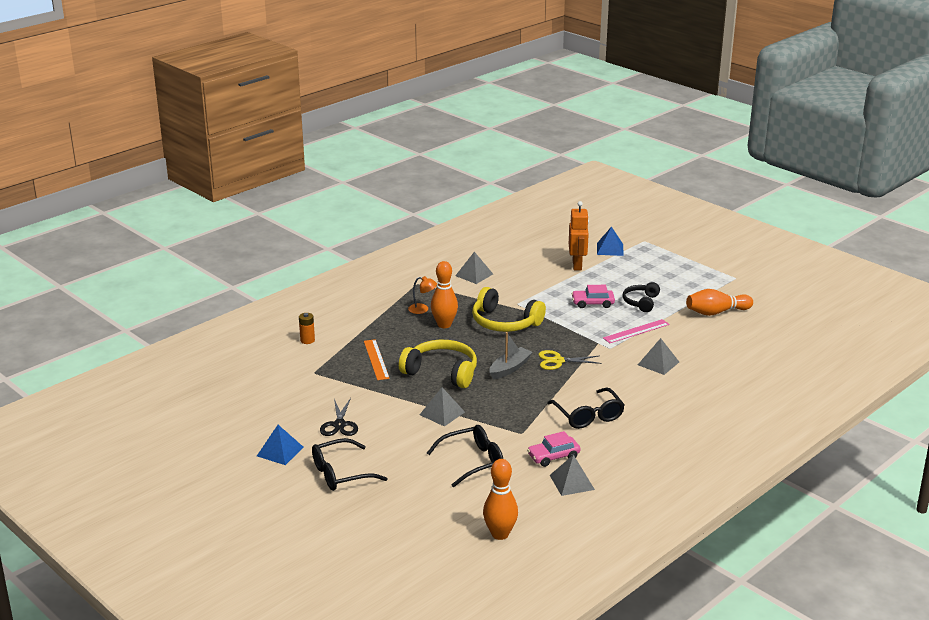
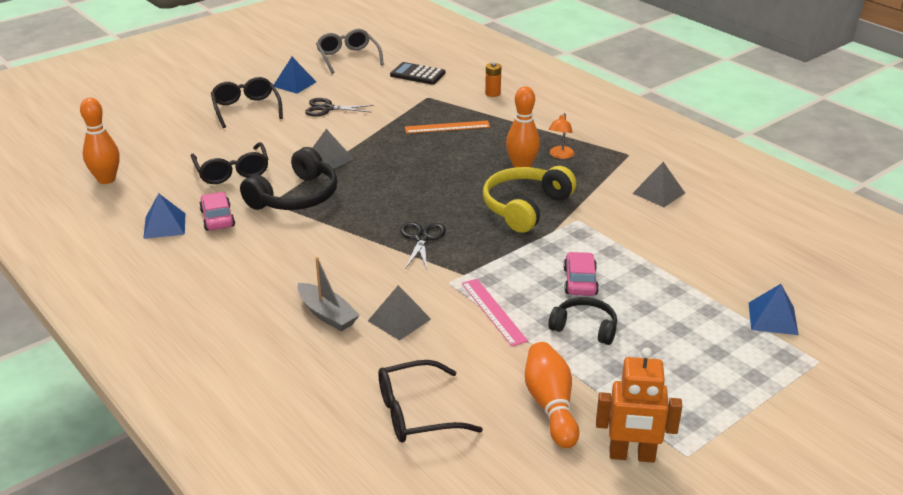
camera: 95 degrees right, 5 degrees up
(213, 425) = (348, 57): none -> grey glasses
(261, 381) = (417, 74): none -> black calculator
(442, 372) = (412, 162): yellow headphones -> none
(509, 368) = (411, 204): grey boat -> grey boat (327, 314)
(510, 422) = (296, 197): none -> black headphones
(558, 361) = (422, 238): yellow scissors -> black scissors
(572, 482) = (164, 225): grey pyramid -> blue pyramid
(577, 265) = (704, 279): orange robot -> orange robot (632, 455)
(588, 416) = (289, 249): black glasses -> black glasses (416, 413)

